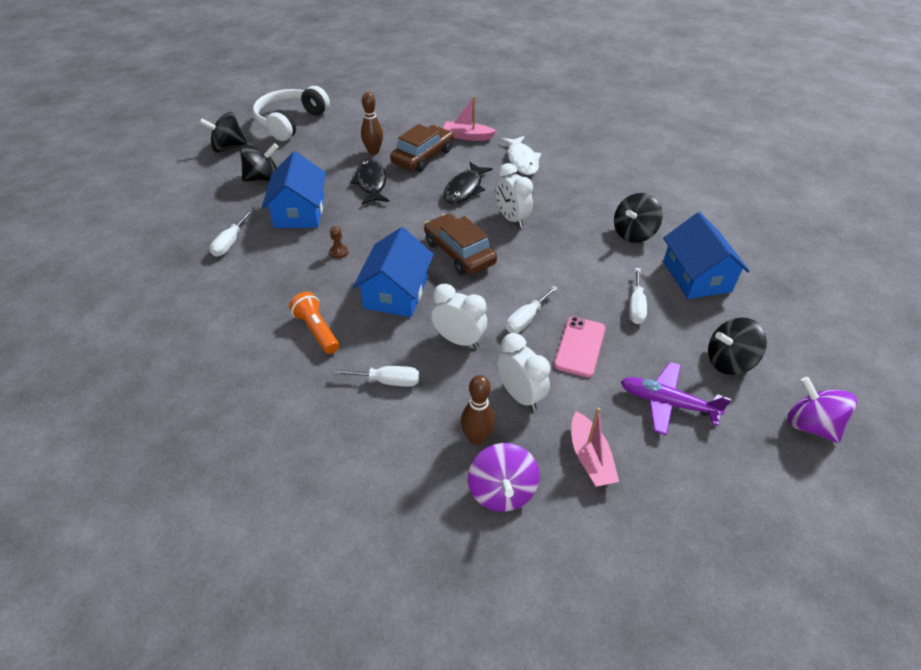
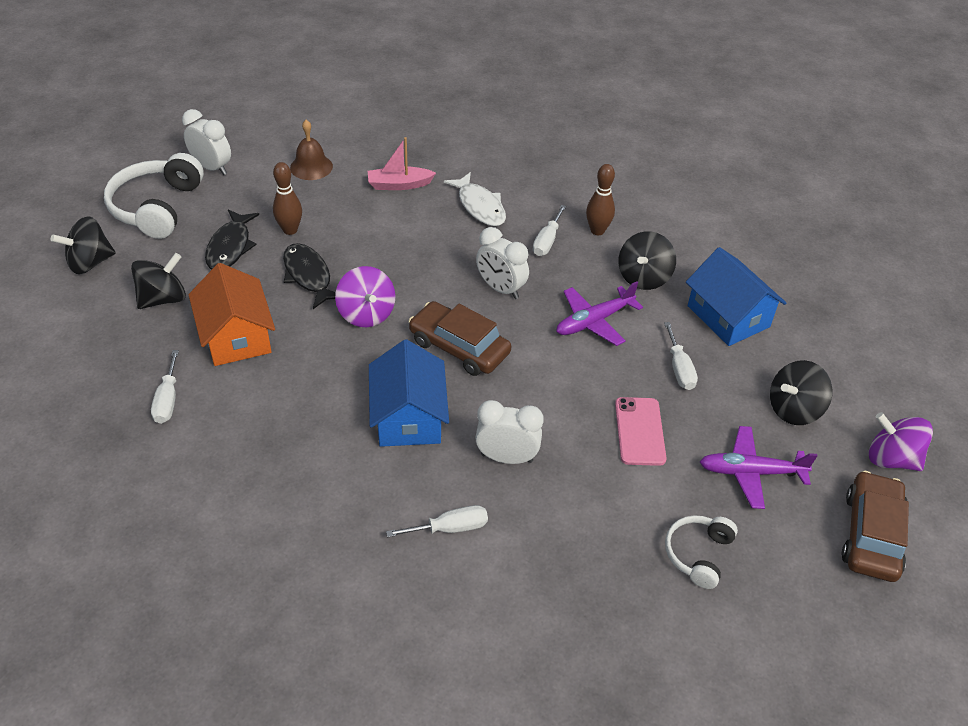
camera: 20 degrees left, 0 degrees up
(299, 212) = (236, 336): blue house -> orange house
(317, 330) = (337, 488): orange flashlight -> none
(339, 252) = (314, 380): brown pawn -> none
(409, 115) = (311, 167): none -> brown bell
(422, 156) = (356, 224): brown car -> brown car (871, 535)
(464, 189) = (428, 260): black fish -> black fish (230, 247)
(477, 438) = (575, 566): brown bowling pin -> brown bowling pin (597, 231)
(501, 491) = (625, 616): purple spinning top -> purple spinning top (366, 314)
(520, 395) = (600, 505): white clock -> white clock (212, 168)
(526, 319) = (570, 413): white screwdriver -> white screwdriver (547, 241)
(577, 257) = (594, 321): none -> purple plane
(590, 458) = (698, 554): pink boat -> white headphones

